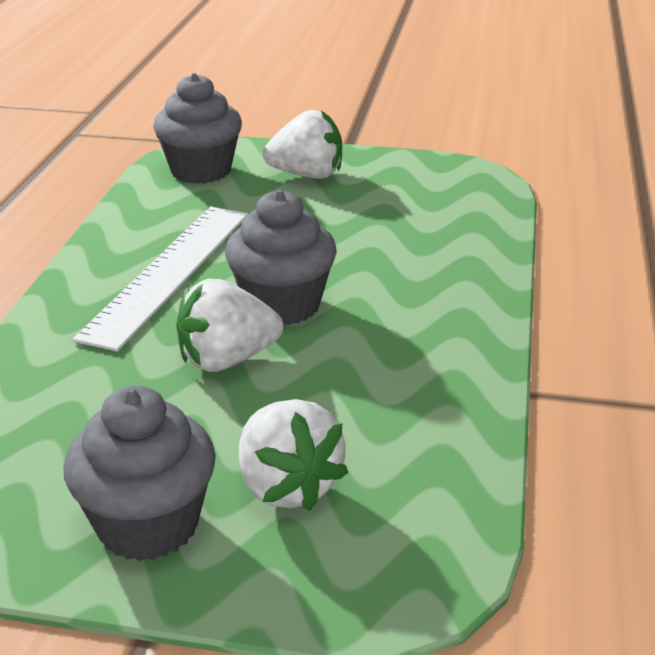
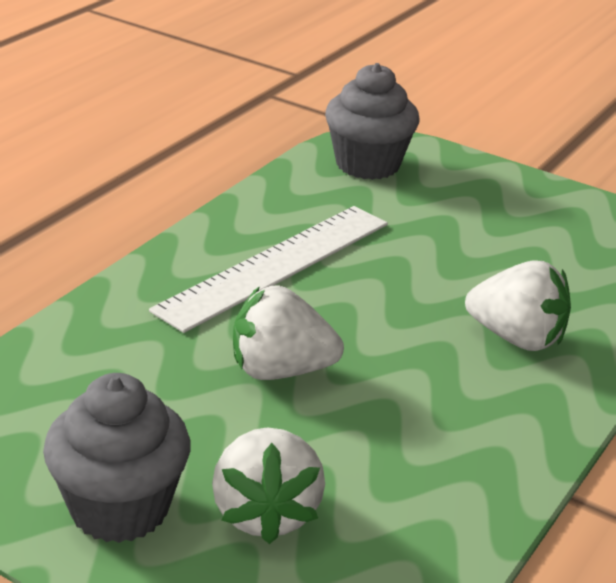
camera: 20 degrees right, 0 degrees up
(282, 305) = (366, 330): grey cupcake -> none
(307, 175) = (474, 195): white strawberry -> white strawberry (516, 338)

